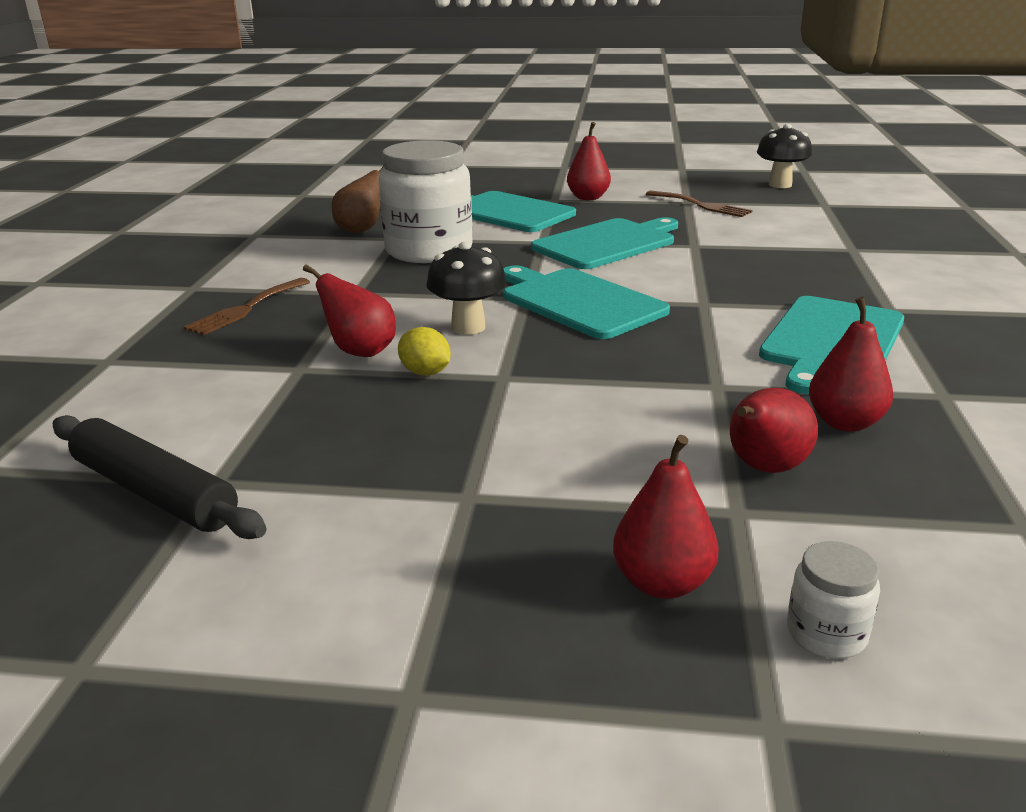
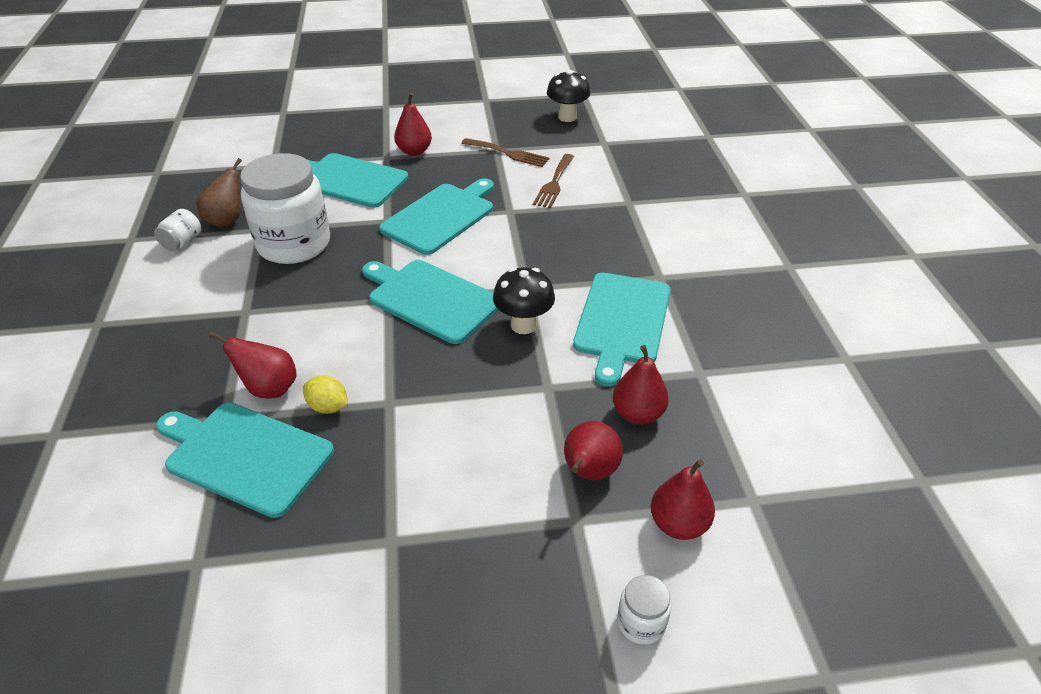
camera: 15 degrees left, 15 degrees up
(155, 492) = (152, 584): black rolling pin -> none
(246, 309) = (155, 347): brown fork -> brown fork (554, 183)
(307, 241) = (182, 242): none -> white jar
(310, 400) = (245, 456): none -> turquoise cutting board
(468, 327) = (350, 344): black mushroom -> black mushroom (523, 325)
(662, 583) = (536, 599): red pear -> red pear (678, 524)

